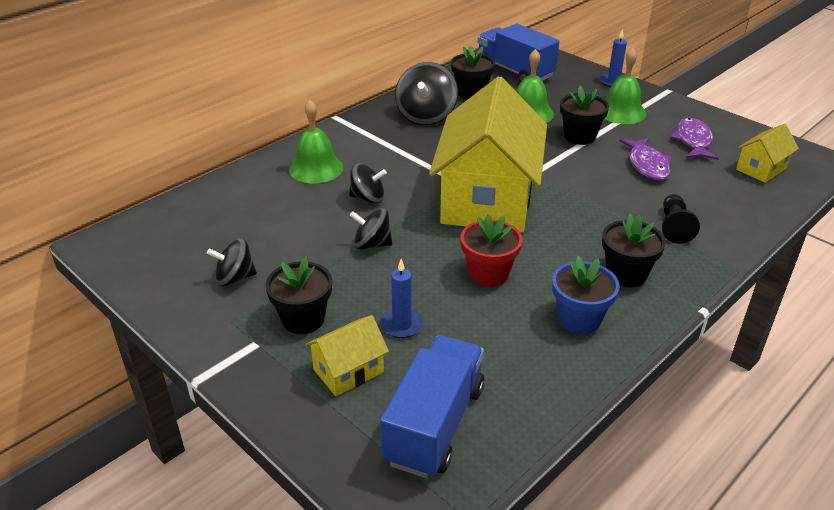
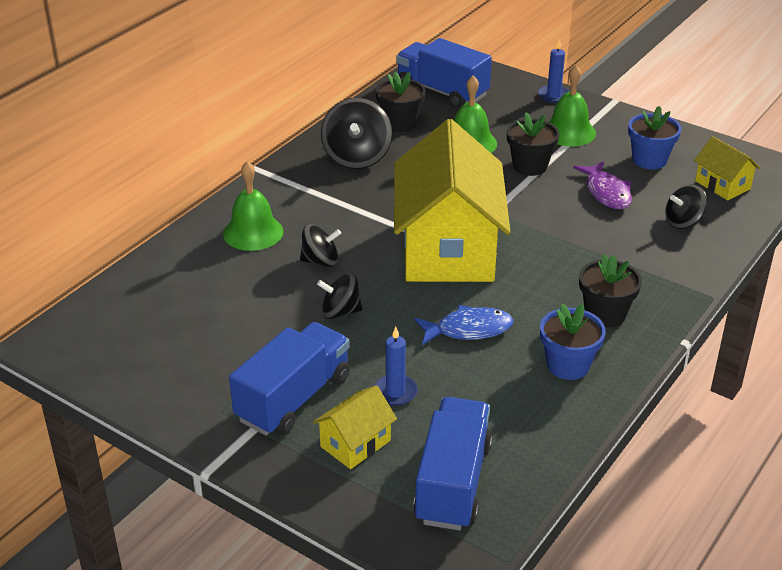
camera: 10 degrees left, 0 degrees up
(235, 278) = (207, 364): black spinning top -> black spinning top (683, 222)
(303, 319) = (293, 398): black flower pot -> blue truck
(488, 274) = (469, 330): red flower pot -> blue fish
(674, 227) = (644, 259): black pawn -> none
(693, 141) = (649, 160): purple fish -> blue flower pot
(761, 169) = (722, 185): yellow house -> yellow house turned 75 degrees counterclockwise

